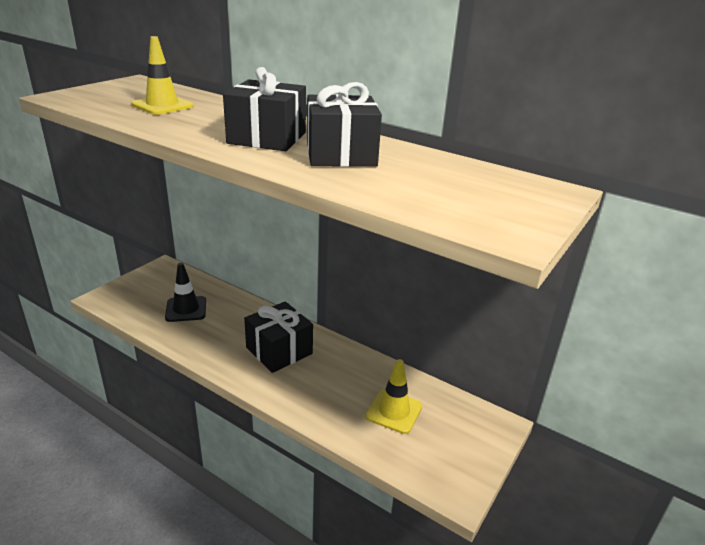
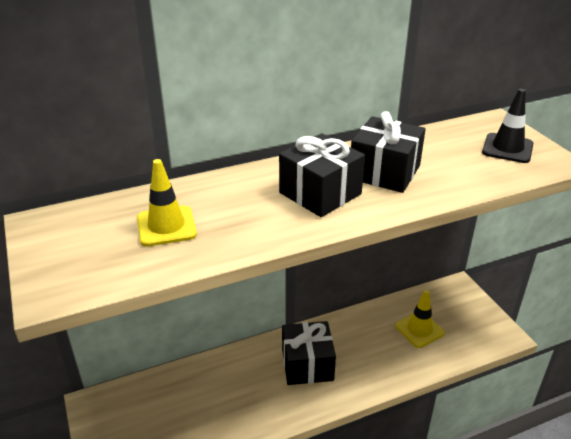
camera: 55 degrees left, 5 degrees up
(186, 309) = (192, 409): black traffic cone -> black traffic cone (507, 148)

